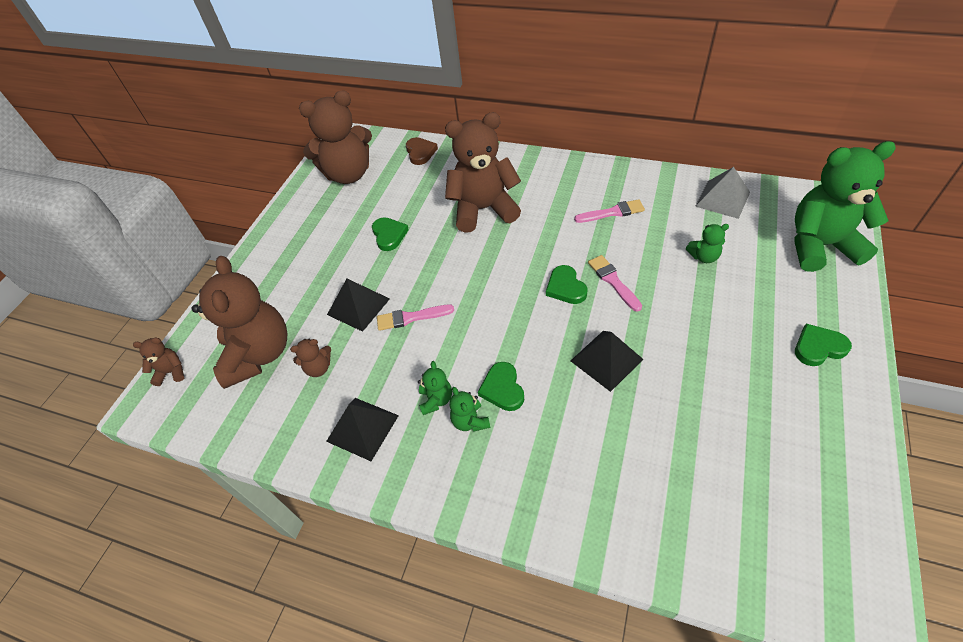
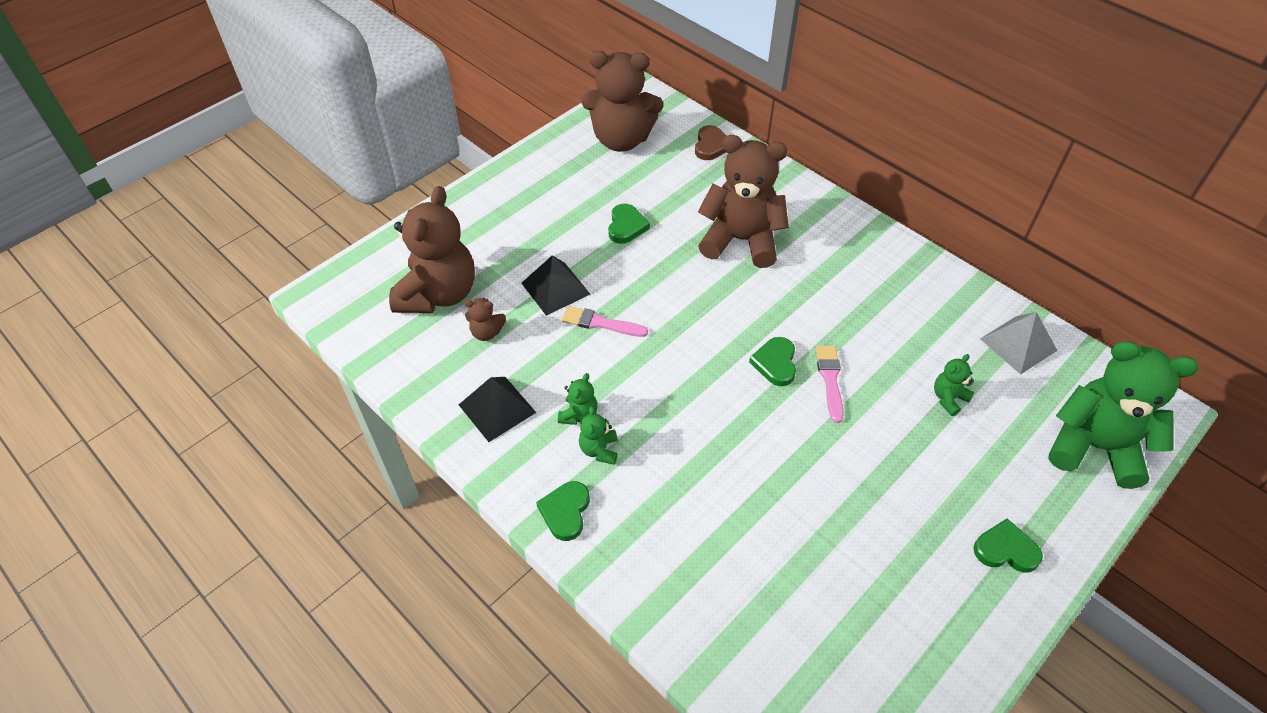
camera: 20 degrees right, 0 degrees up
(171, 372) = (354, 275): brown teddy bear -> none
(502, 389) = (648, 434): green heart -> green heart (565, 511)
(606, 360) = (769, 455): black pyramid -> none
(612, 212) = (880, 304): pink brush -> none
(703, 257) = (948, 398): green teddy bear -> green teddy bear turned 120 degrees clockwise

